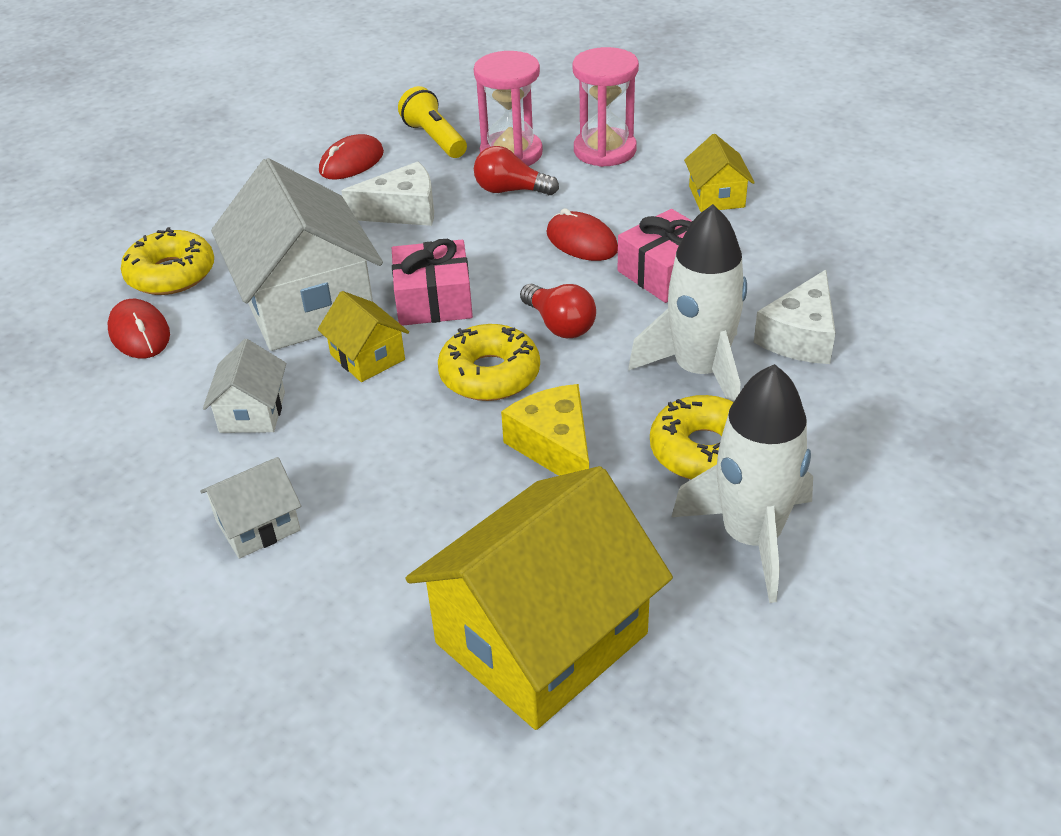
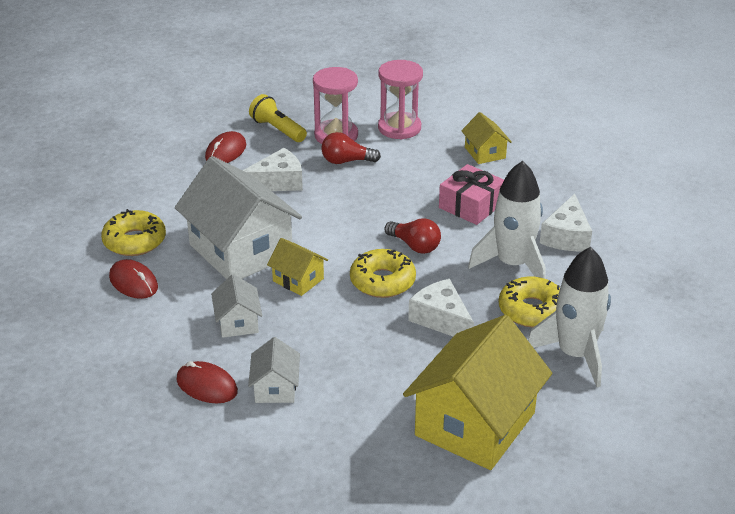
camera: 15 degrees left, 5 degrees down
(258, 525) = (275, 388): white house -> white house turned 45 degrees counterclockwise
(433, 300) = (325, 239): pink gift -> none
(555, 447) = (441, 319): yellow cheese -> white cheese
(581, 241) = (408, 191): red mouse -> red mouse (207, 386)

